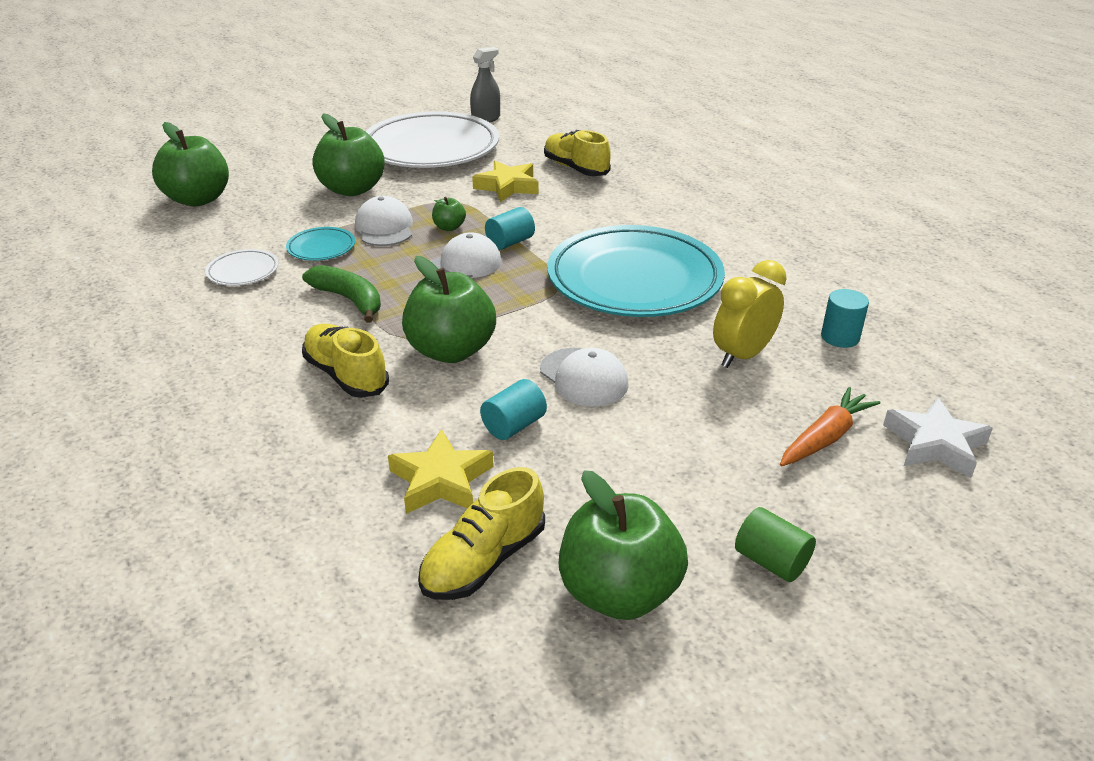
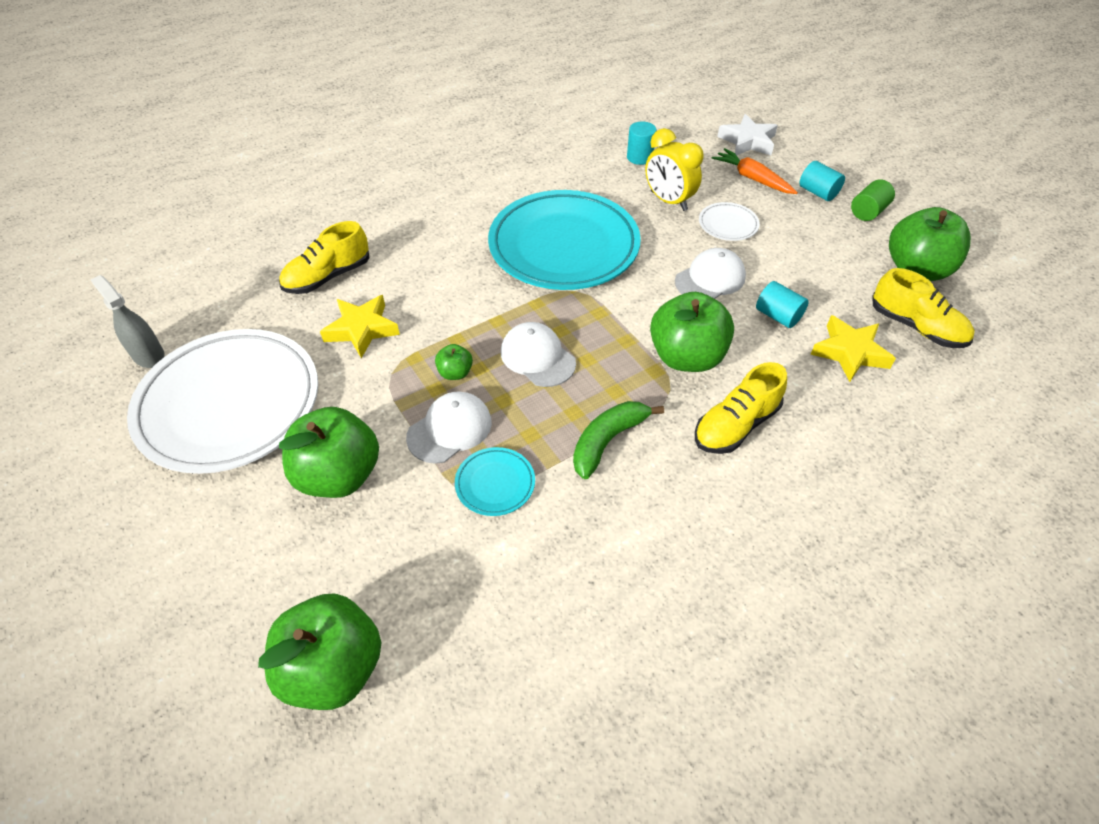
camera: 90 degrees left, 15 degrees up
(243, 271) = (550, 554): white plate -> white plate (728, 225)
(384, 227) = (450, 429): white cap -> white cap turned 150 degrees clockwise
(510, 242) = (492, 324): turquoise cylinder -> turquoise cylinder (818, 192)

